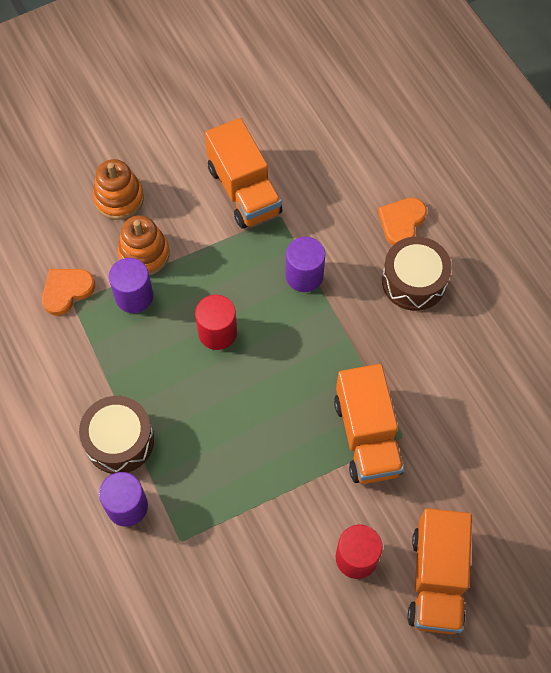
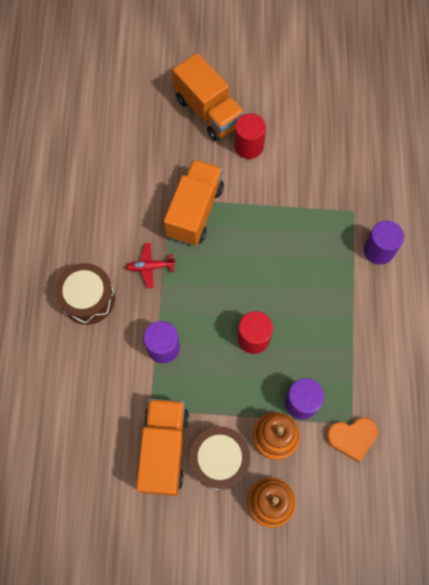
camera: 150 degrees left, 5 degrees up
(119, 440) = (364, 296): brown drum -> brown drum (219, 460)
(373, 347) = (150, 267): none -> red plane
(401, 222) = (62, 349): orange heart -> none
(436, 579) = (209, 111): orange truck -> orange truck turned 105 degrees clockwise

